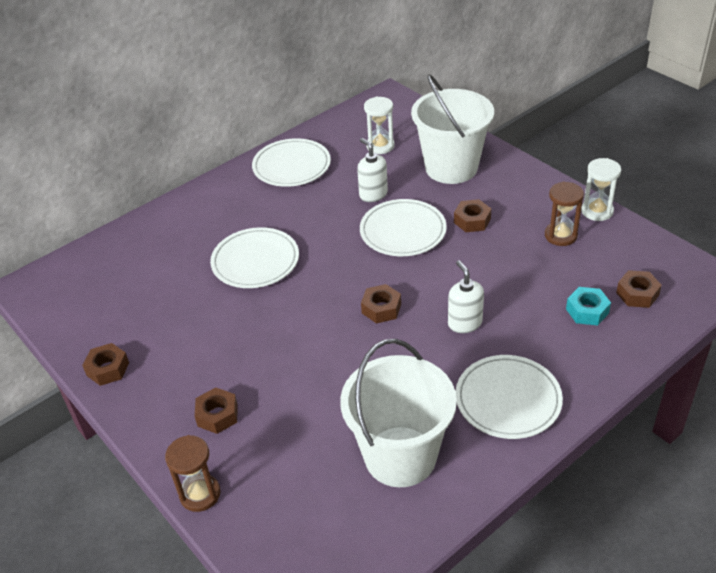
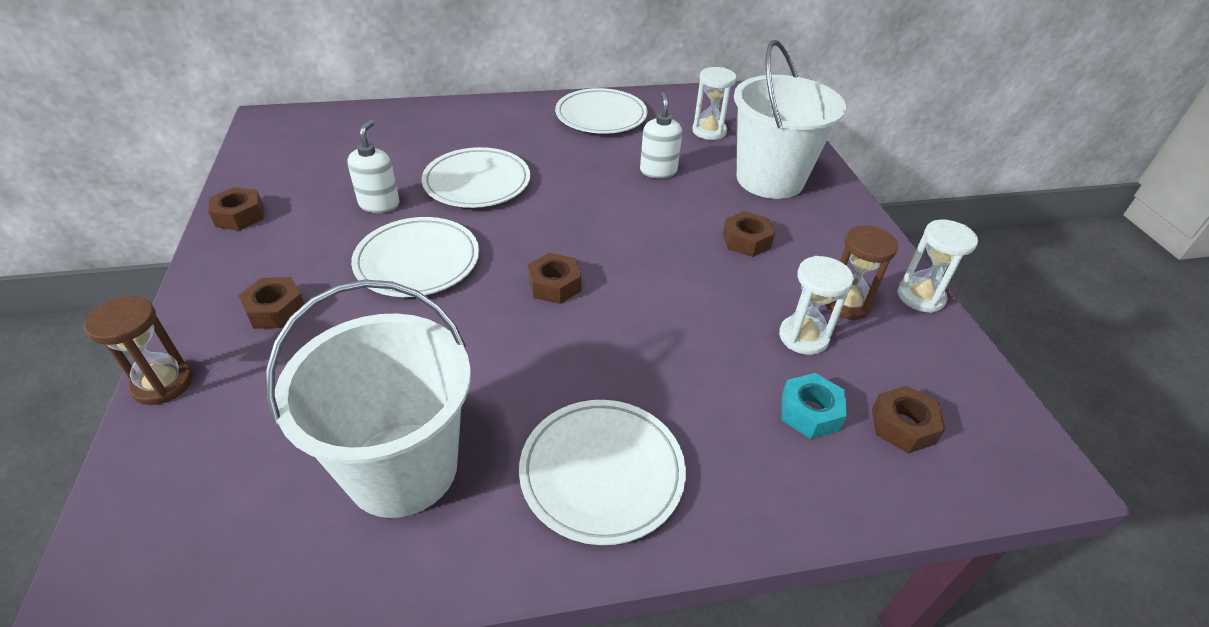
camera: 25 degrees right, 0 degrees up
(403, 231) = (656, 218): white plate -> white plate (417, 261)
(464, 323) = (634, 348): white soap dispenser -> white soap dispenser (379, 204)
(552, 269) = (803, 337): none -> white hourglass

